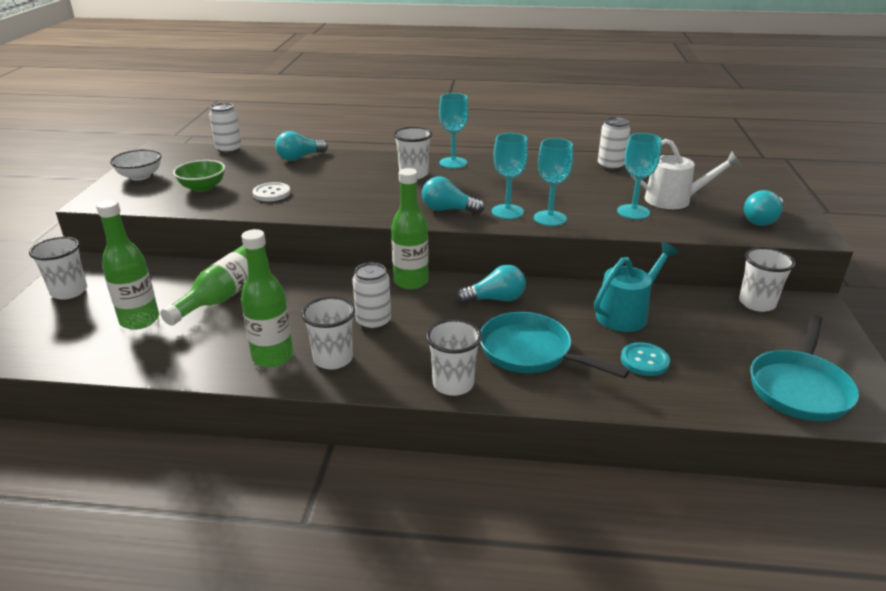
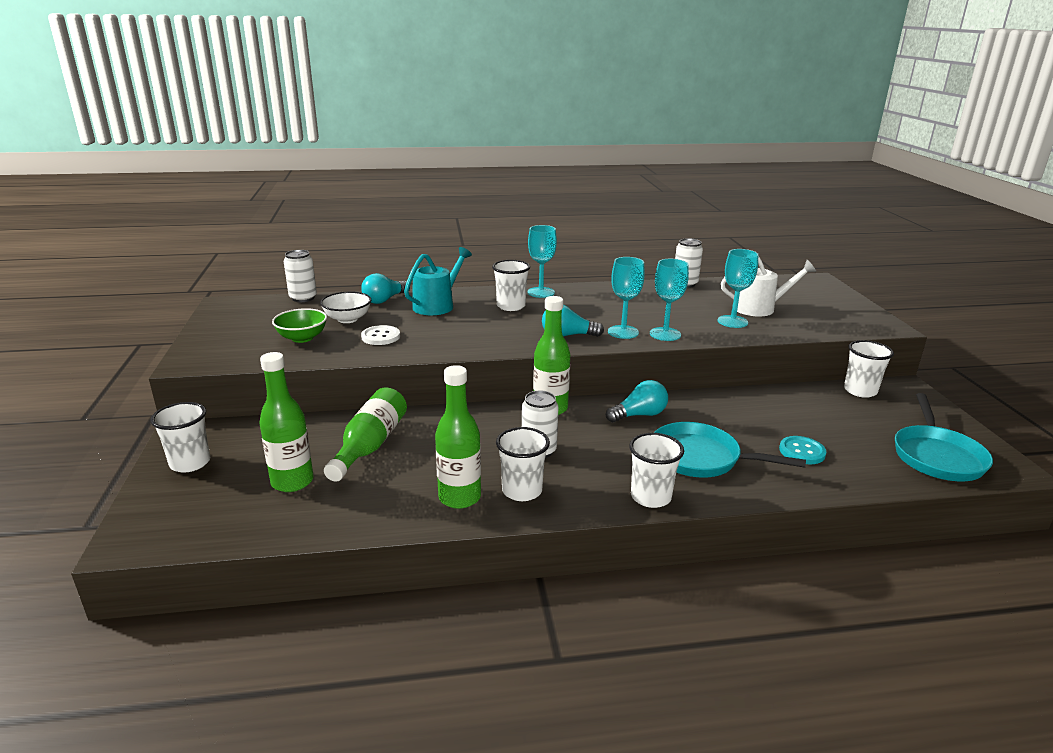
camera: 15 degrees left, 5 degrees down
(140, 176) = (223, 333): white bowl -> white bowl (347, 319)
(626, 314) = (761, 413): turquoise watering can -> turquoise watering can (437, 305)
(762, 220) = (841, 318): turquoise light bulb -> none

